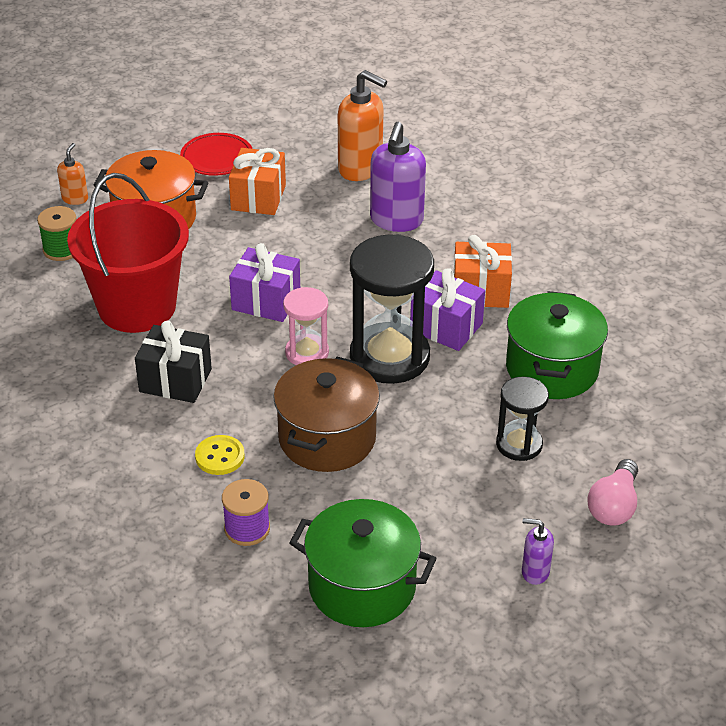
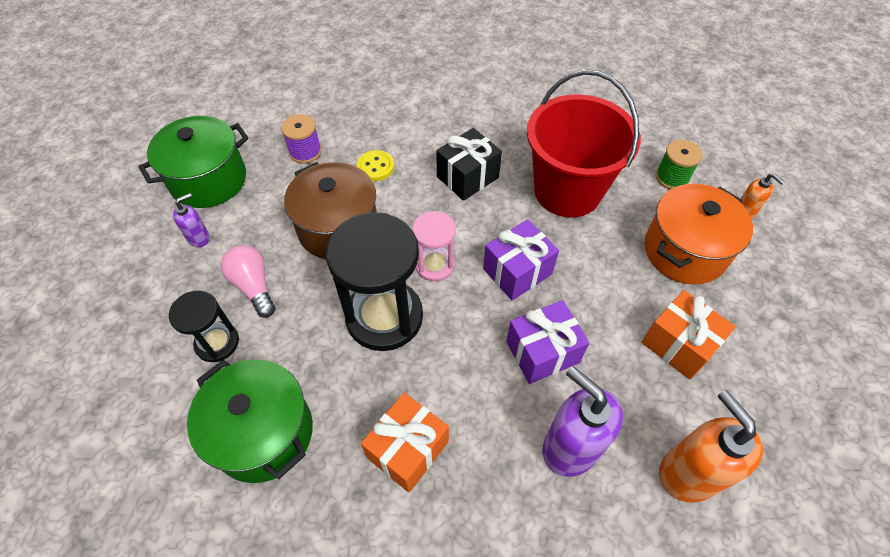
camera: 125 degrees right, 15 degrees up
(217, 158) = (770, 345): red plate -> none
(360, 168) = (688, 473): orange soap dispenser -> orange soap dispenser turned 90 degrees clockwise
(446, 327) = (384, 383): purple gift -> purple gift (542, 352)
(535, 572) = (117, 271): purple soap dispenser -> purple soap dispenser (199, 238)
(613, 506) = (103, 362): pink light bulb -> pink light bulb (253, 286)

